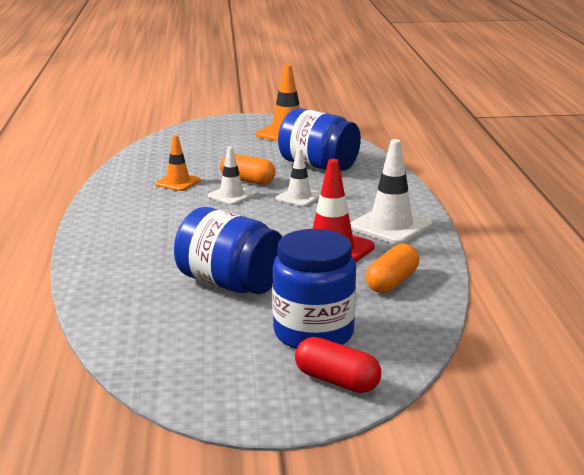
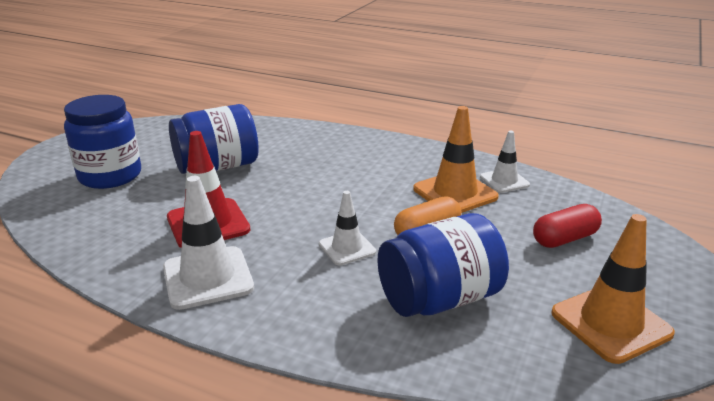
camera: 120 degrees right, 5 degrees up
(178, 182) = (455, 193): orange traffic cone -> orange traffic cone, size x1.63
(231, 195) = (391, 211): white traffic cone -> white traffic cone (504, 181)
(337, 381) = (55, 167): red capsule -> red capsule (564, 239)
(392, 282) = (114, 231): orange capsule -> none

